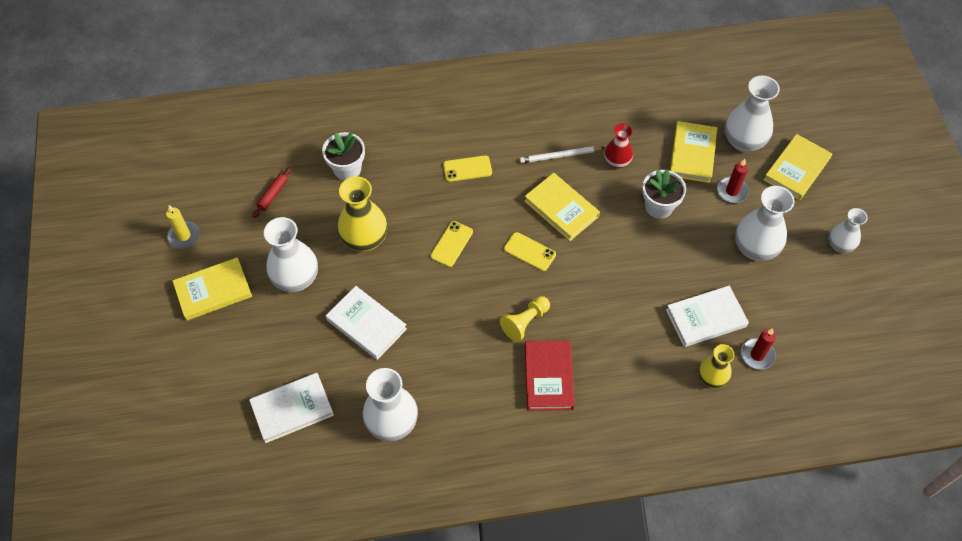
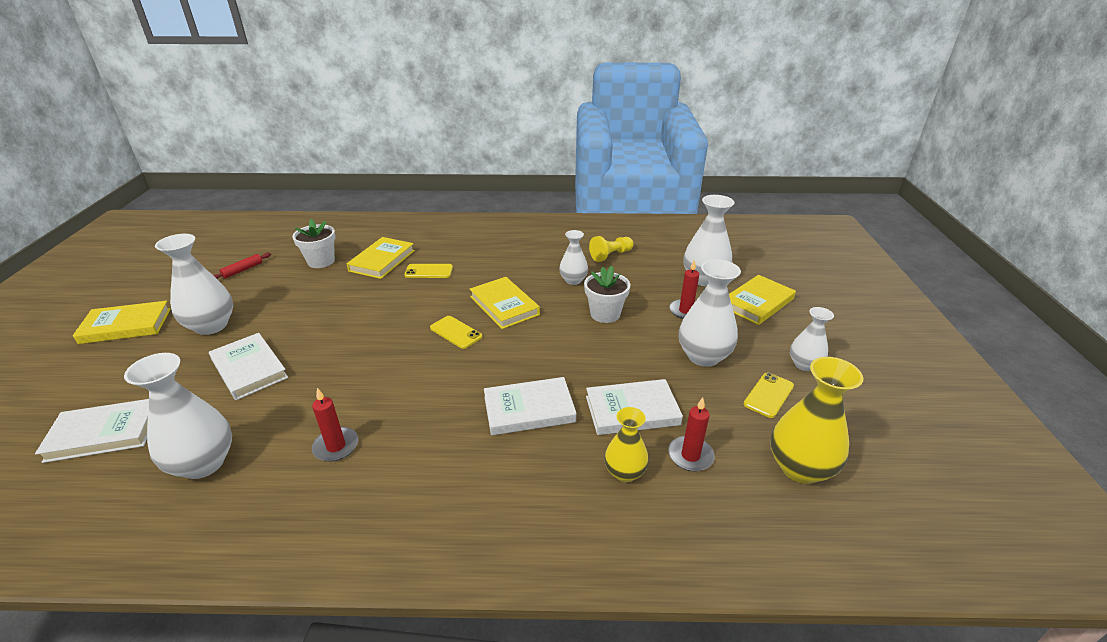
camera: 10 degrees right, 25 degrees down
(184, 236) = (140, 287): yellow candle -> none
(364, 239) = (300, 306): yellow vase -> yellow vase (800, 468)
(451, 244) = (381, 318): yellow phone -> yellow phone (768, 395)
(486, 390) = (336, 446): none -> red candle
(525, 322) = (419, 388): yellow pawn -> yellow pawn (610, 255)
(548, 377) = (418, 443): red book -> none
(560, 156) = (520, 272): white pencil -> none
(617, 162) = (573, 280): red vase -> white vase
(623, 330) = (529, 409): none -> white book
(692, 154) = (650, 282): yellow book -> yellow book (382, 261)

